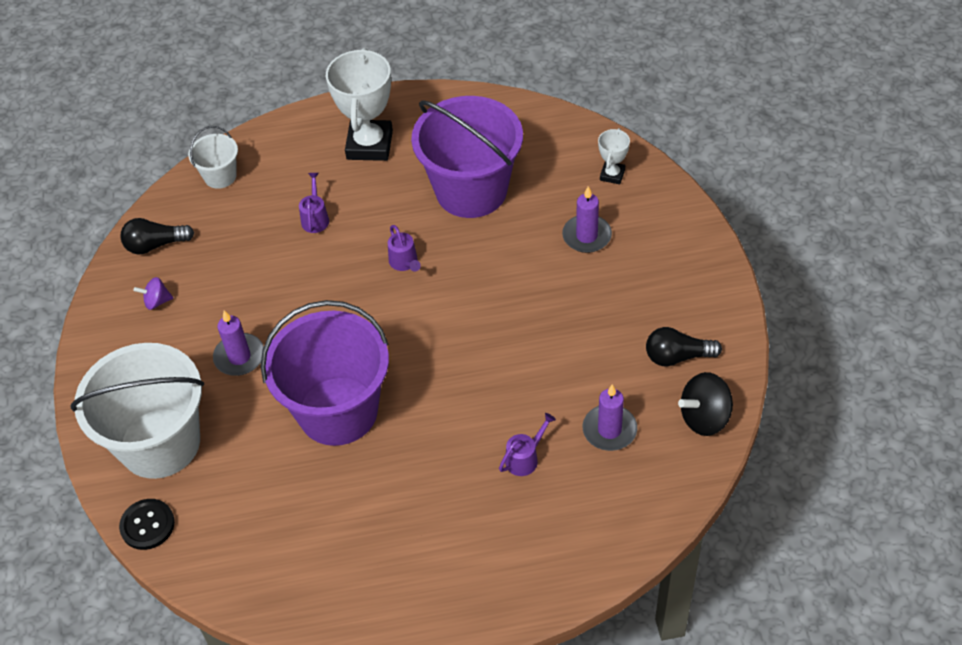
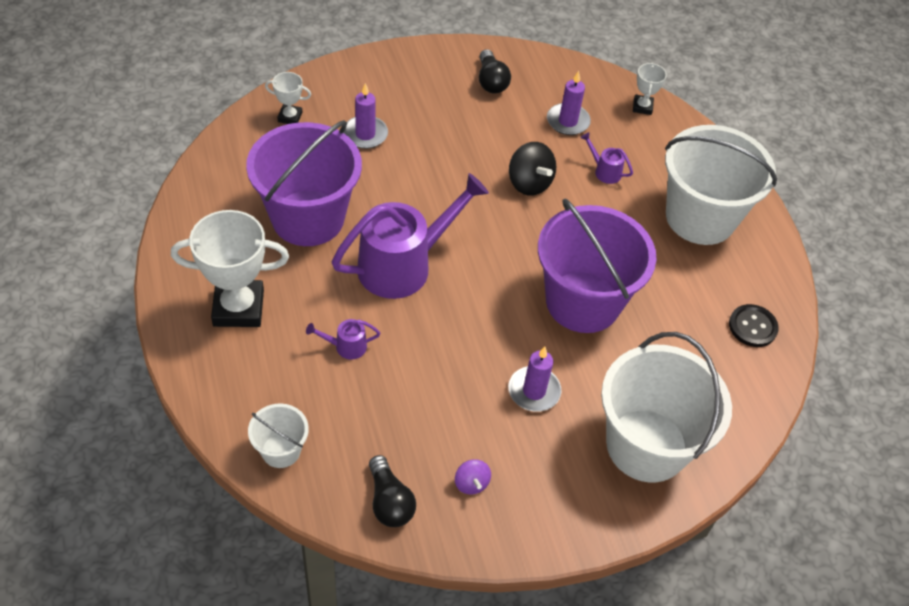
camera: 105 degrees left, 0 degrees up
(147, 525) = (735, 439): black button -> black button (752, 327)
(405, 263) = (404, 265): purple watering can -> purple watering can, size x2.45
(445, 551) = (700, 217): none -> white bucket
(637, 518) = (642, 107): none -> white trophy
(704, 417) = (546, 69): black spinning top -> black spinning top (529, 183)

